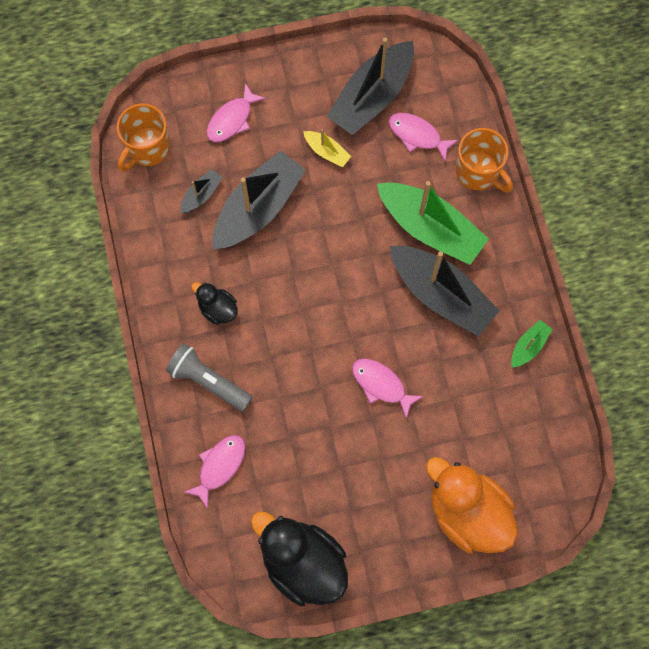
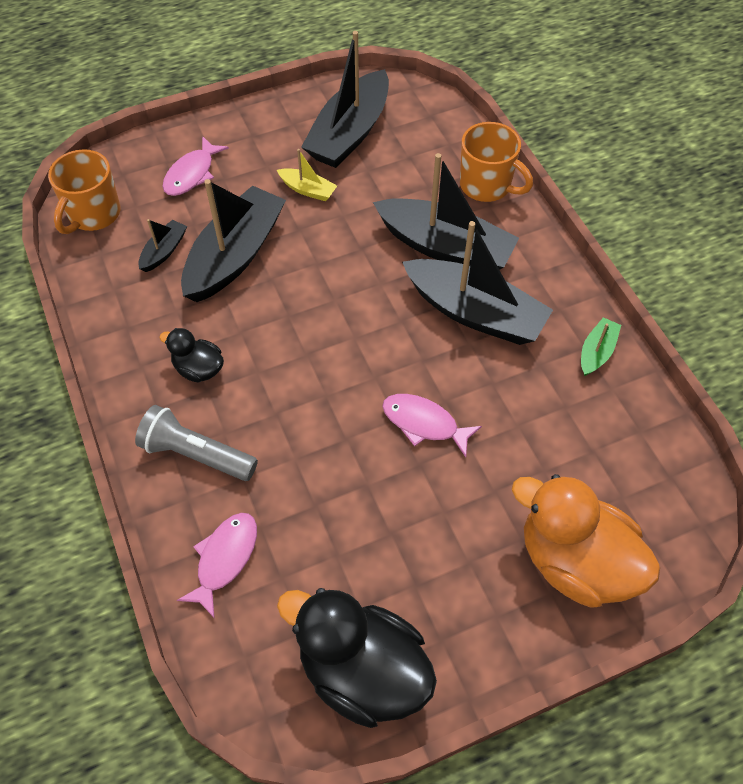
camera: 10 degrees left, 15 degrees down
(417, 135) = (409, 161): pink fish -> none
(430, 228) = (445, 247): green boat -> black boat

